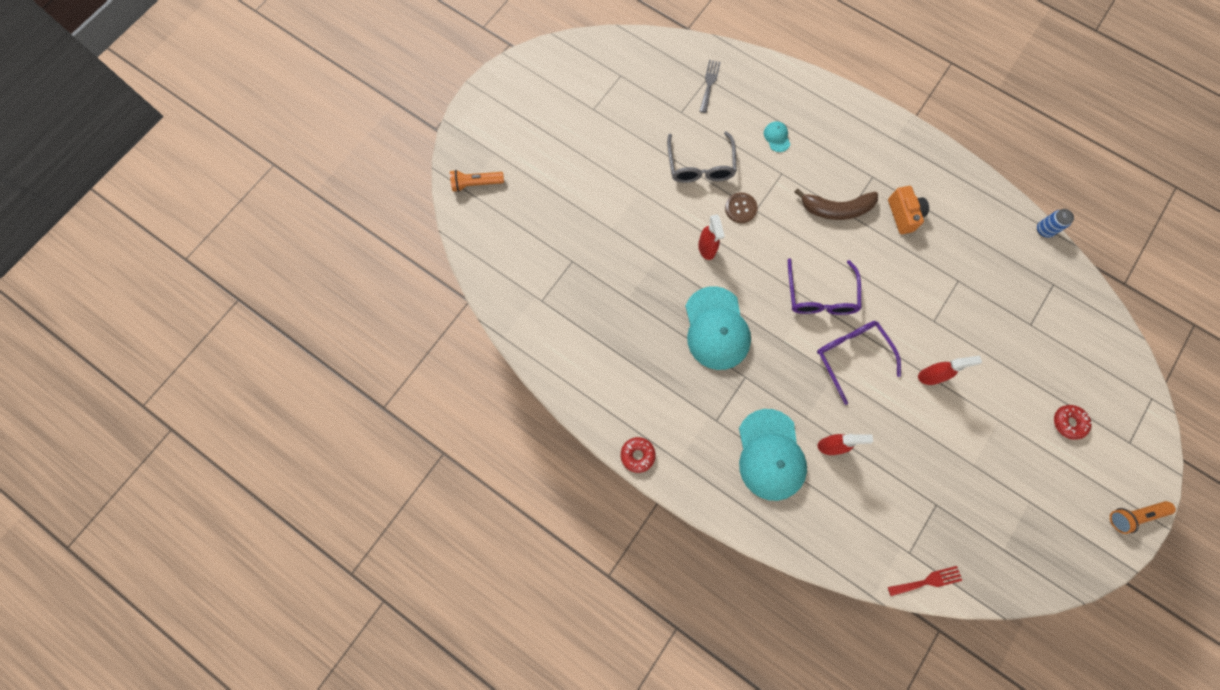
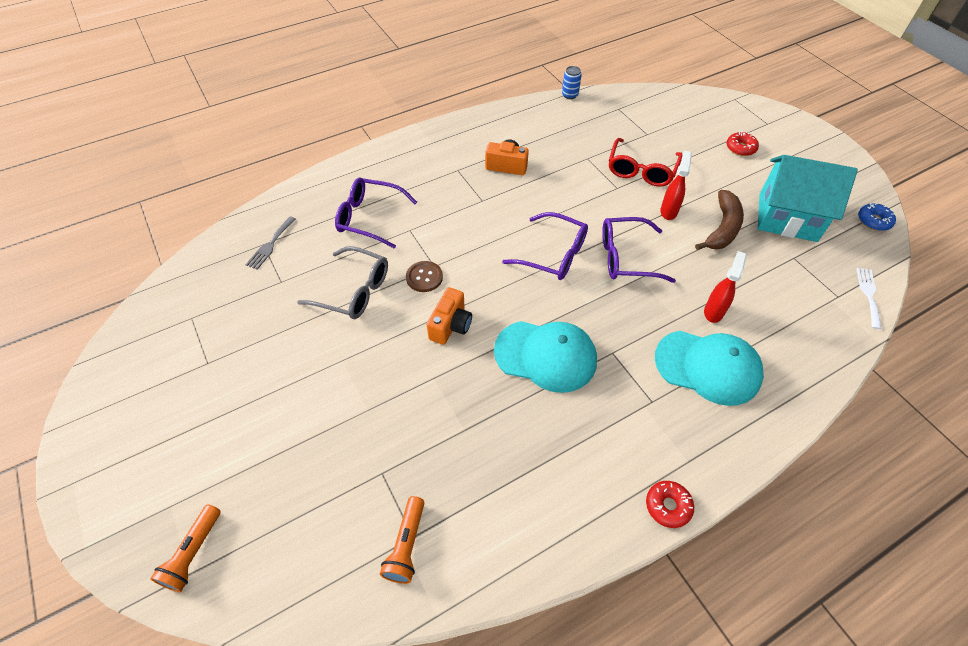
camera: 65 degrees left, 20 degrees down
(706, 249) = (450, 325): red spray bottle -> orange camera
(709, 84) = (270, 245): grey fork -> grey fork turned 105 degrees counterclockwise
(777, 137) = (369, 218): turquoise cap -> purple glasses
(836, 209) = (472, 206): brown banana -> brown banana (722, 228)
(927, 581) = (868, 295): red fork -> white fork
(972, 335) = (641, 170): none -> red glasses
(989, 489) = (787, 217): none -> turquoise house
(1035, 576) = (873, 221): none -> blue donut
(1134, 515) = (829, 145): orange flashlight -> orange flashlight (406, 545)

